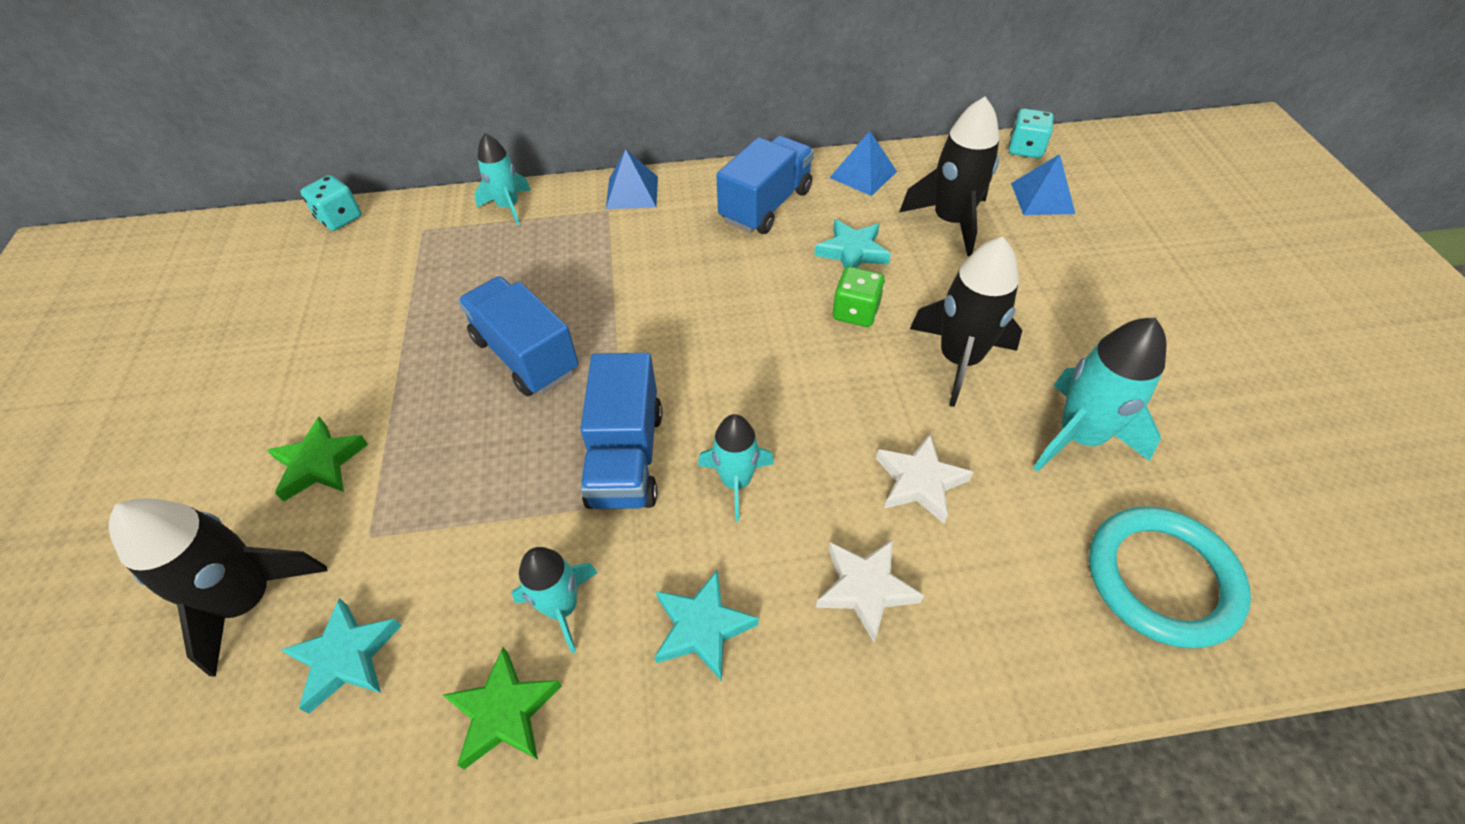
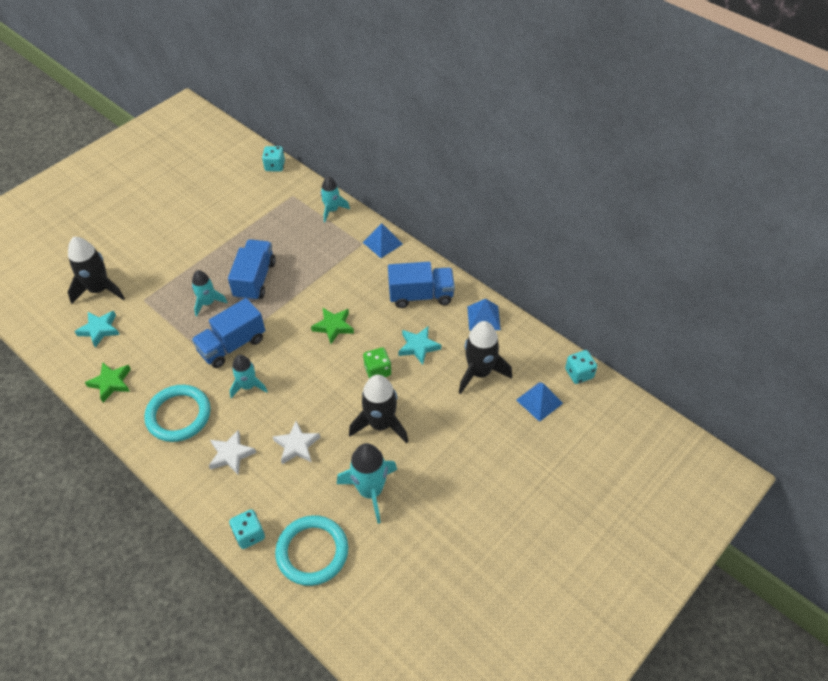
camera: 50 degrees right, 0 degrees up
(319, 463) = (159, 263): green star -> green star (333, 326)
(562, 607) = (157, 371): turquoise rocket -> turquoise rocket (208, 303)
(702, 627) = (178, 415): turquoise star -> turquoise ring
(1069, 658) = (249, 534): none -> turquoise dice

